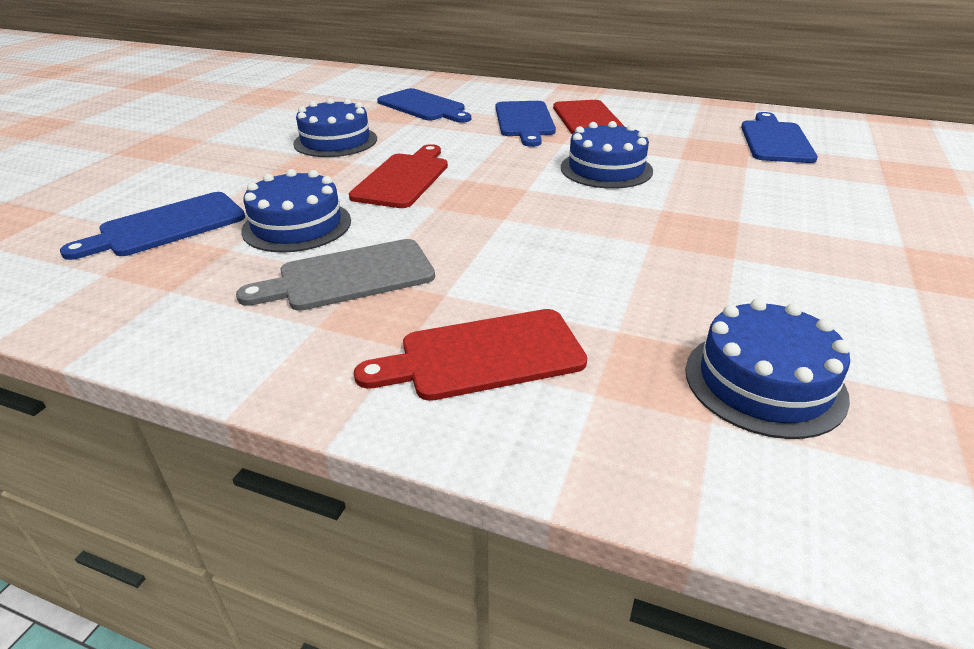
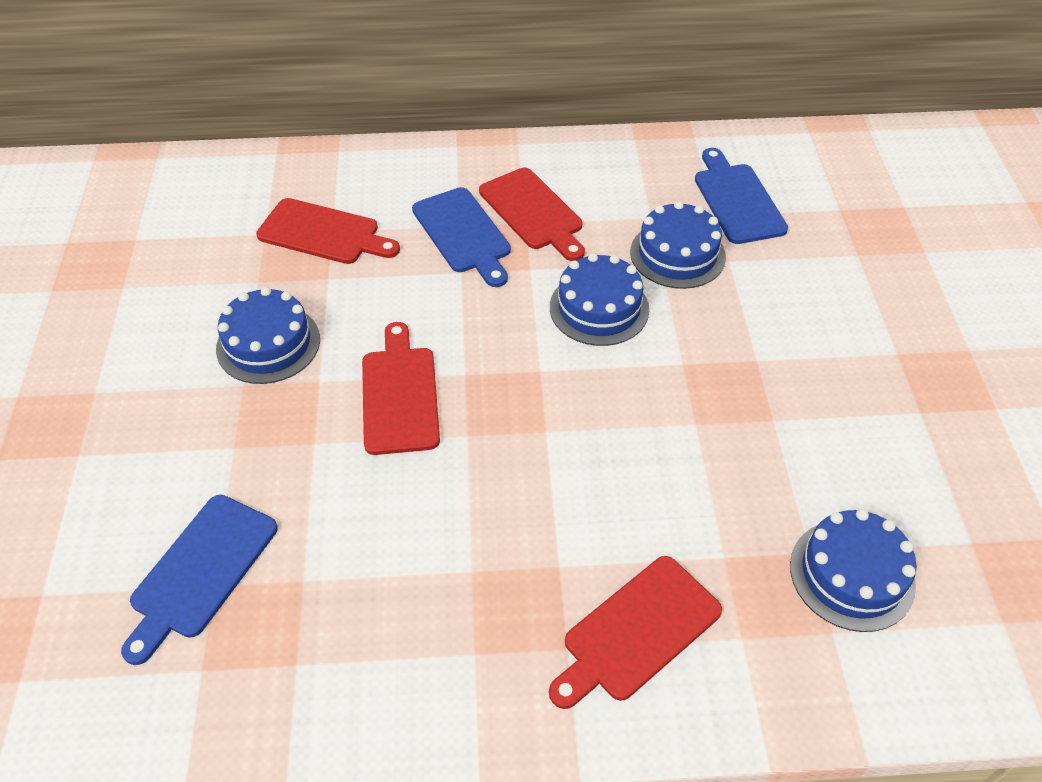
camera: 25 degrees left, 15 degrees up
(297, 225) = (344, 517): blue cake -> blue cake (677, 254)
(349, 276) = (456, 576): grey cutting board -> none
(423, 106) = (323, 233): blue cutting board -> red cutting board

